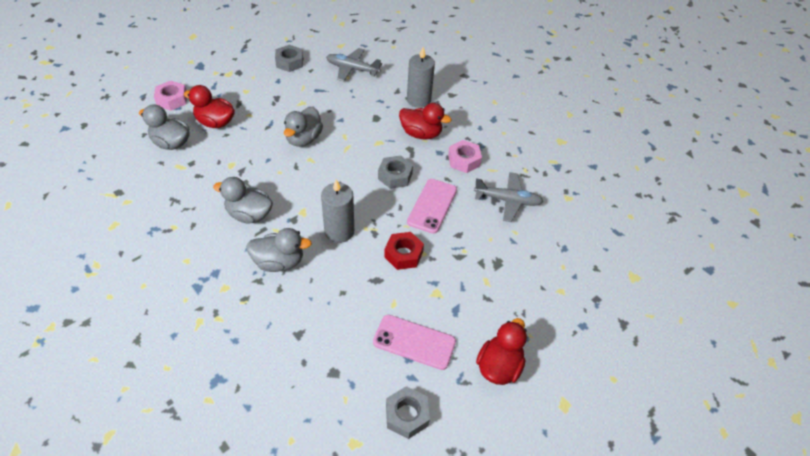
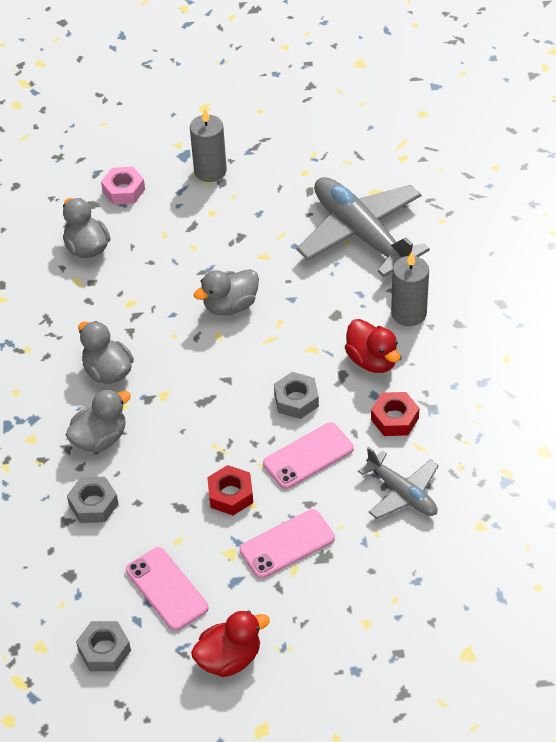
camera: 40 degrees right, 0 degrees up
(215, 122) = (149, 241): red duck -> none
(279, 262) = (100, 439): grey duck -> grey duck turned 75 degrees counterclockwise
(289, 62) = (291, 192): grey nut -> grey nut (93, 504)
(339, 231) = (184, 435): grey candle -> grey candle (210, 171)
(352, 69) = (361, 234): grey plane -> grey plane, size x1.81
(464, 160) = (394, 419): pink nut -> red nut
(468, 267) = (287, 544): none -> pink phone

